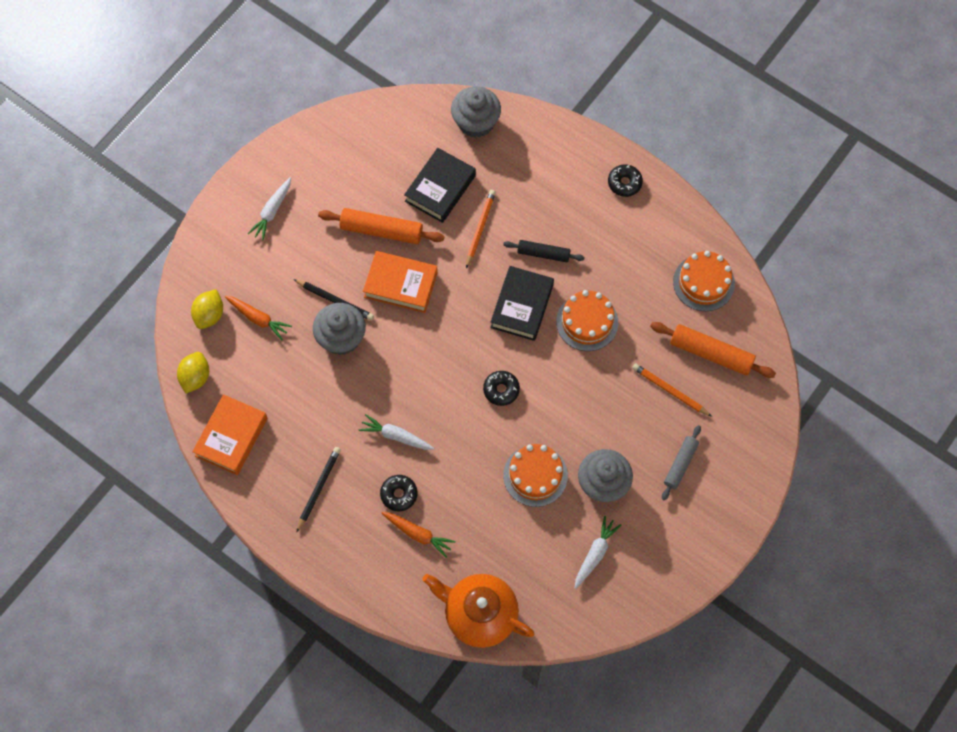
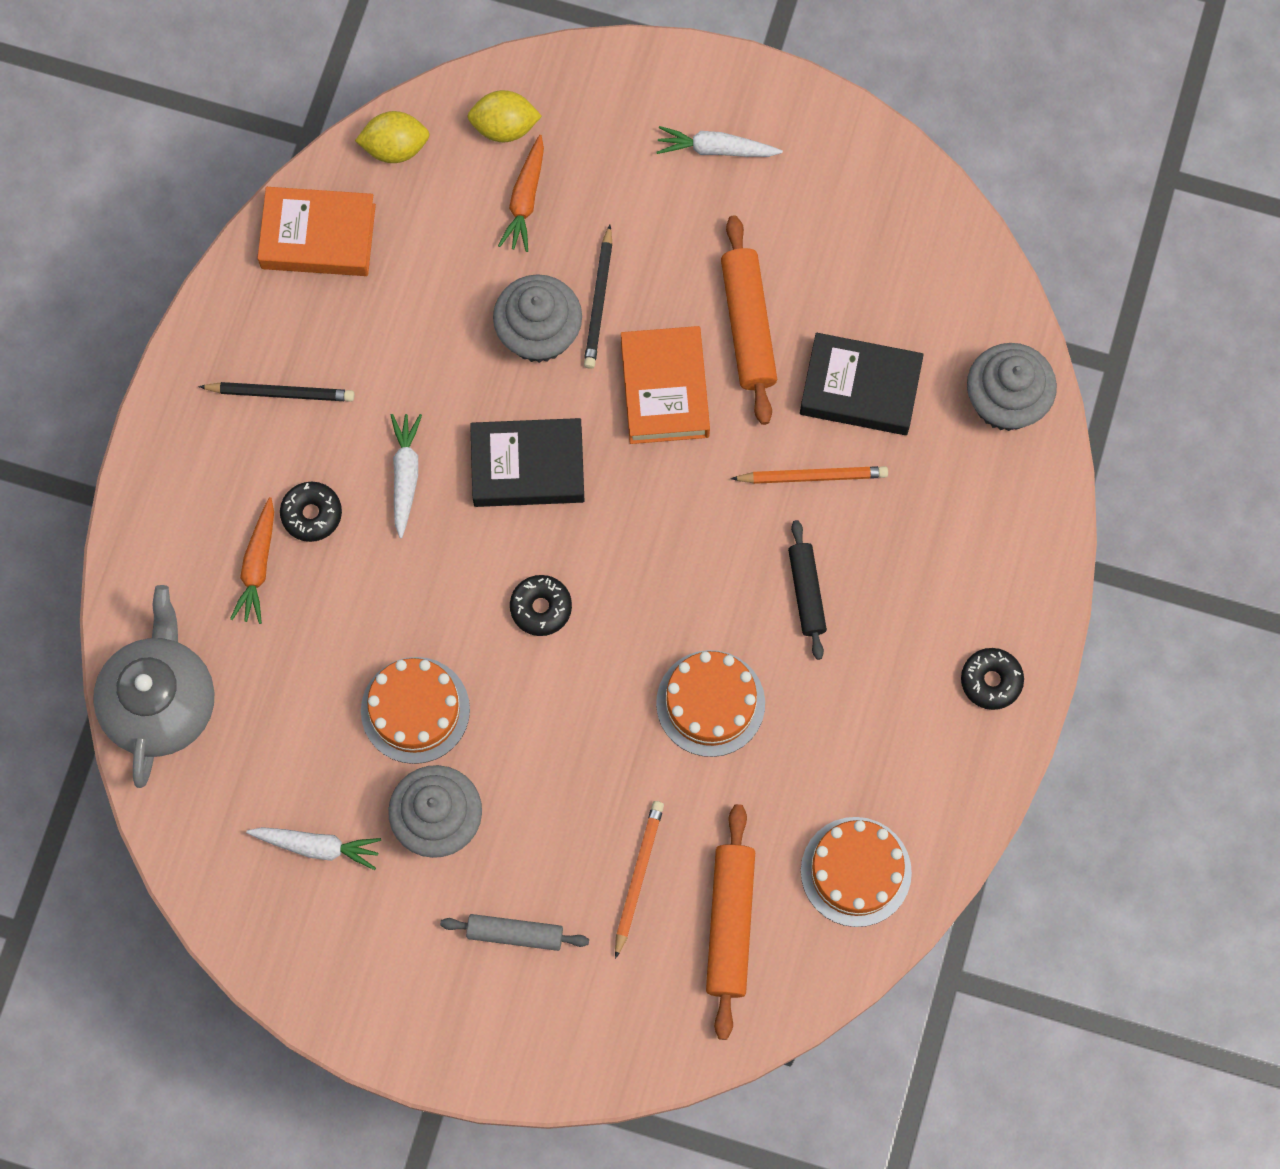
camera: 70 degrees right, 5 degrees up
(479, 614) = (161, 702): orange teapot -> grey teapot
(522, 306) = (699, 590): black book -> black book (528, 467)

